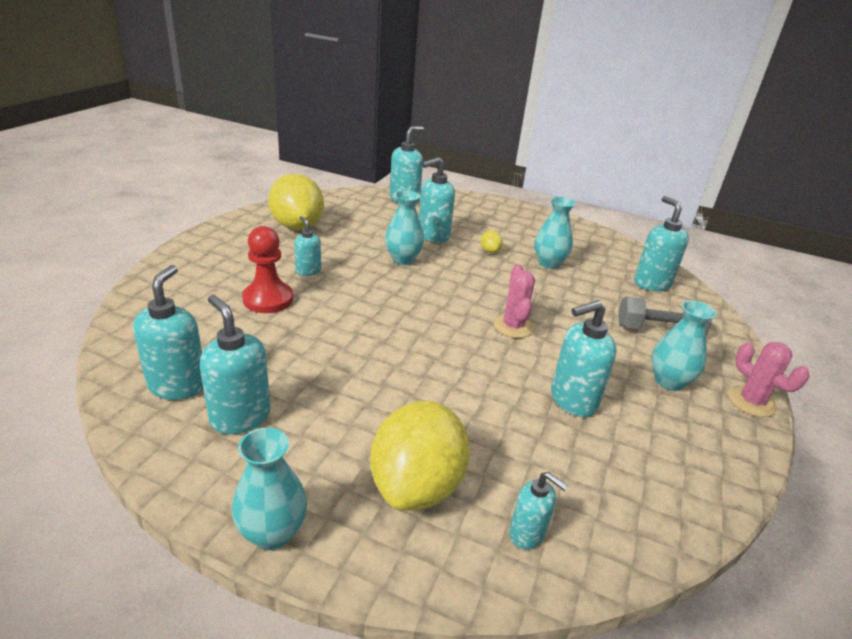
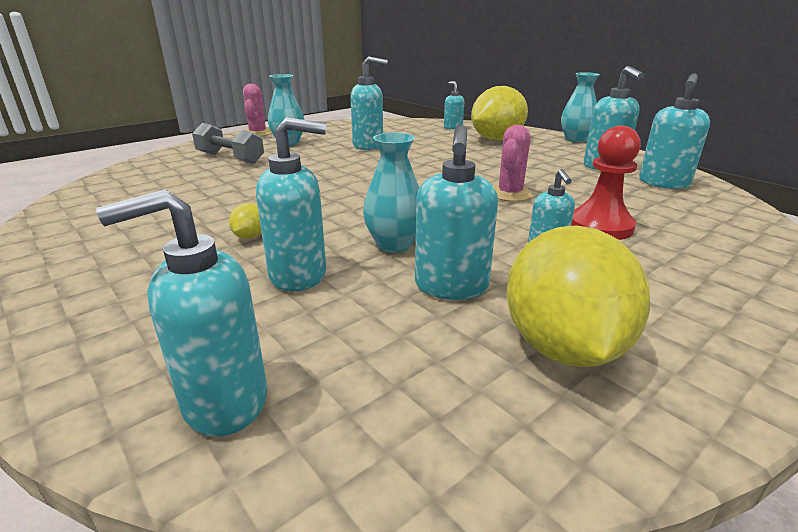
camera: 150 degrees left, 5 degrees down
(513, 326) = (349, 175): pink cactus -> pink cactus (510, 194)
(548, 263) = (204, 211): turquoise vase -> none
(651, 283) = (142, 180): turquoise soap dispenser -> turquoise soap dispenser (451, 287)

